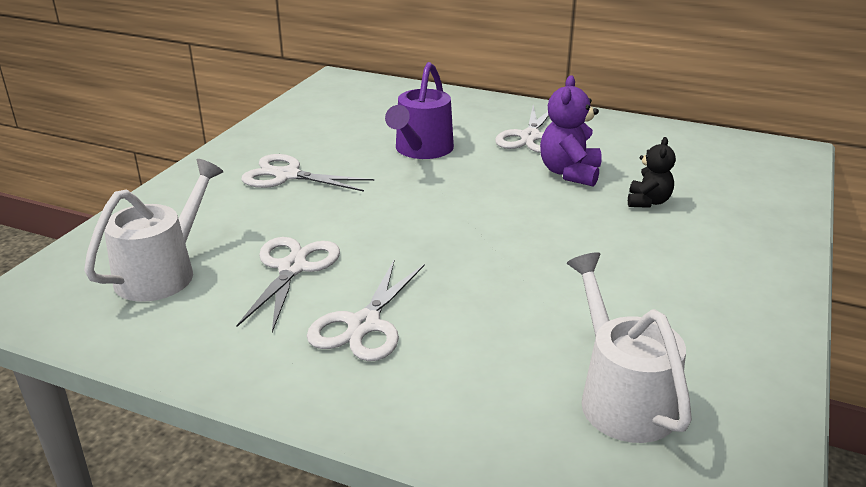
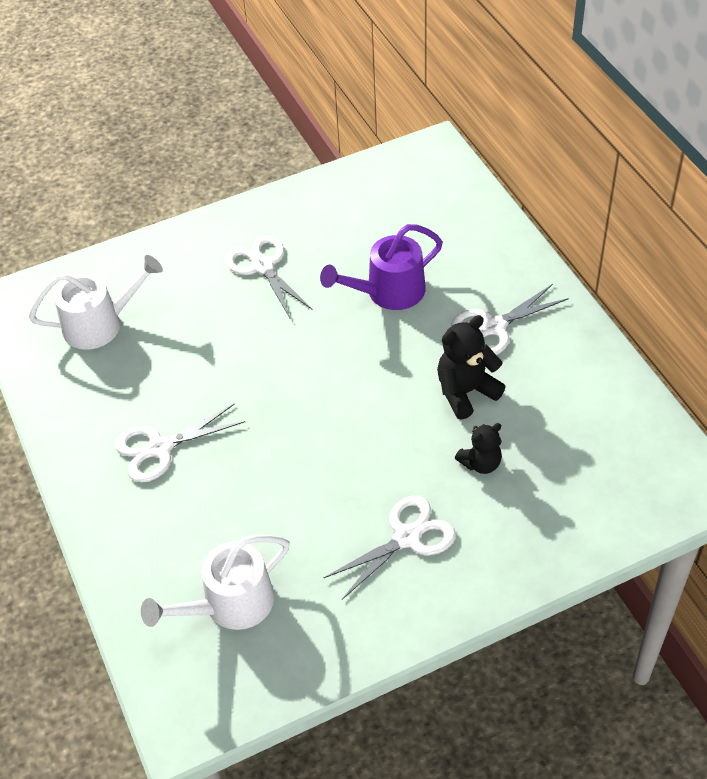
camera: 45 degrees right, 20 degrees up
(292, 268) = (171, 369): white scissors -> white scissors (407, 537)
(569, 173) = (466, 392): purple teddy bear -> black teddy bear
(621, 396) = (229, 605): white watering can -> white watering can turned 150 degrees counterclockwise

